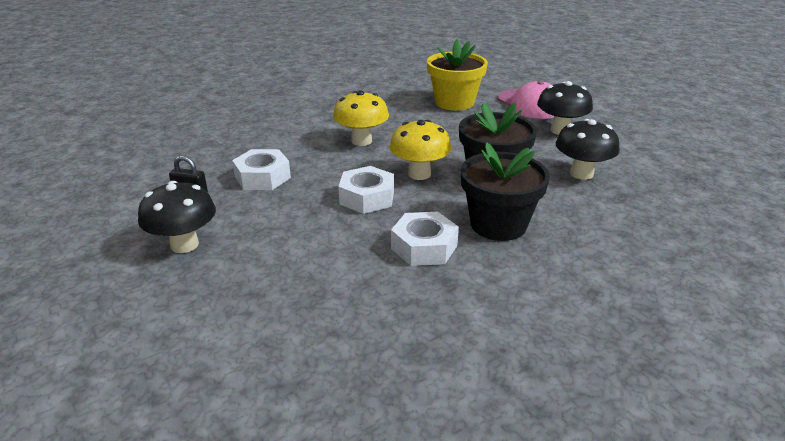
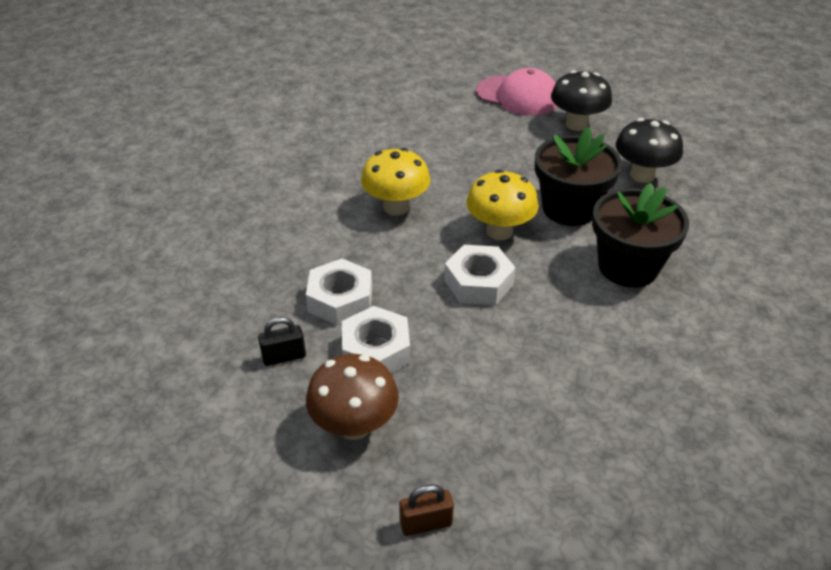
camera: 30 degrees left, 10 degrees up
(156, 316) = (426, 523): none -> brown padlock
(184, 245) = (354, 425): black mushroom -> brown mushroom
(424, 247) = (590, 321): white nut -> white nut (376, 350)
(454, 102) = (440, 117): yellow flower pot -> none

